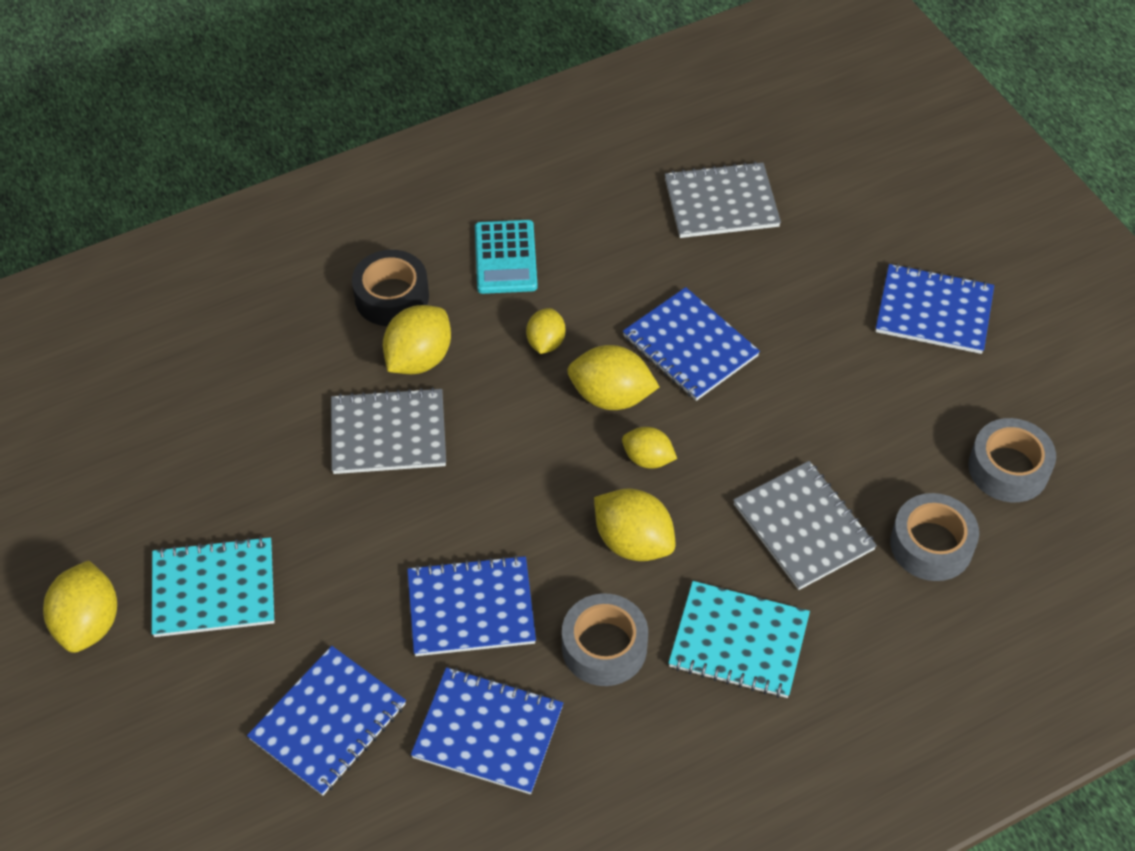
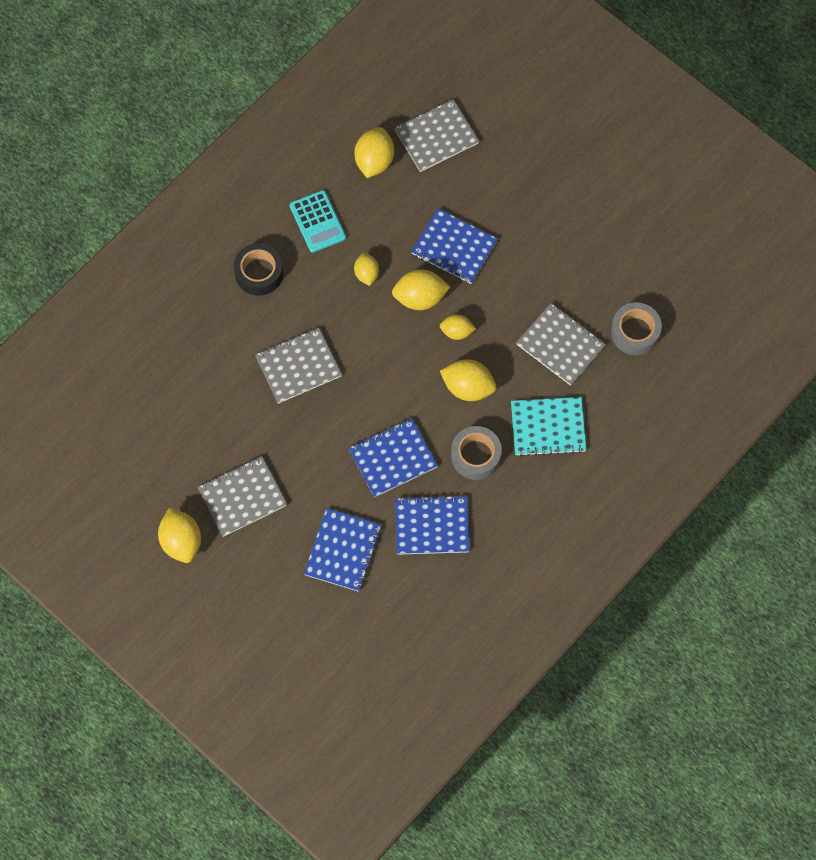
camera: 20 degrees left, 15 degrees up
(214, 589) = (242, 497): turquoise notebook -> grey notebook
(419, 359) = (294, 310): yellow lemon -> yellow lemon (374, 161)
(934, 311) = (591, 175): blue notebook -> none
(1008, 468) = (664, 268): grey tape -> none

